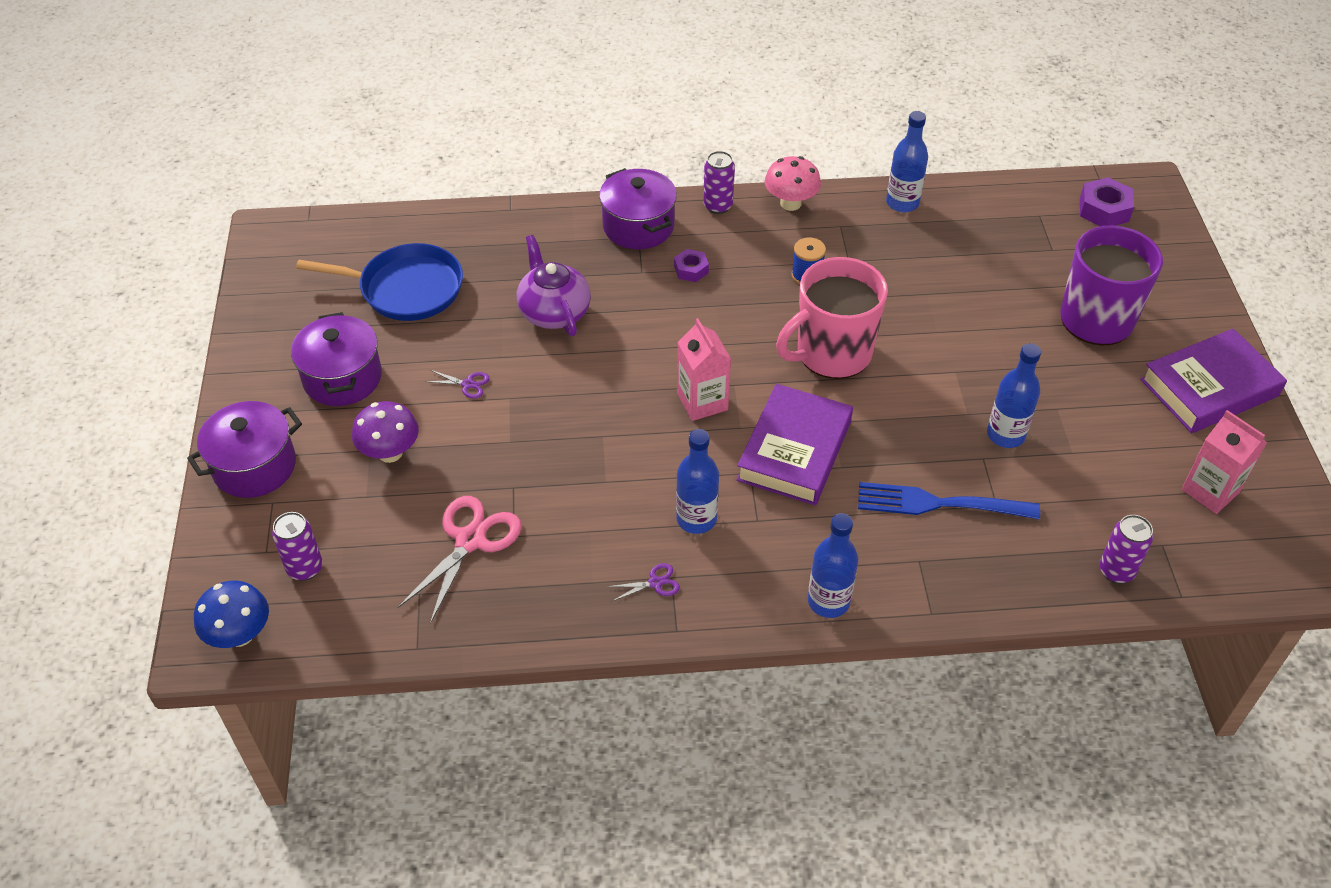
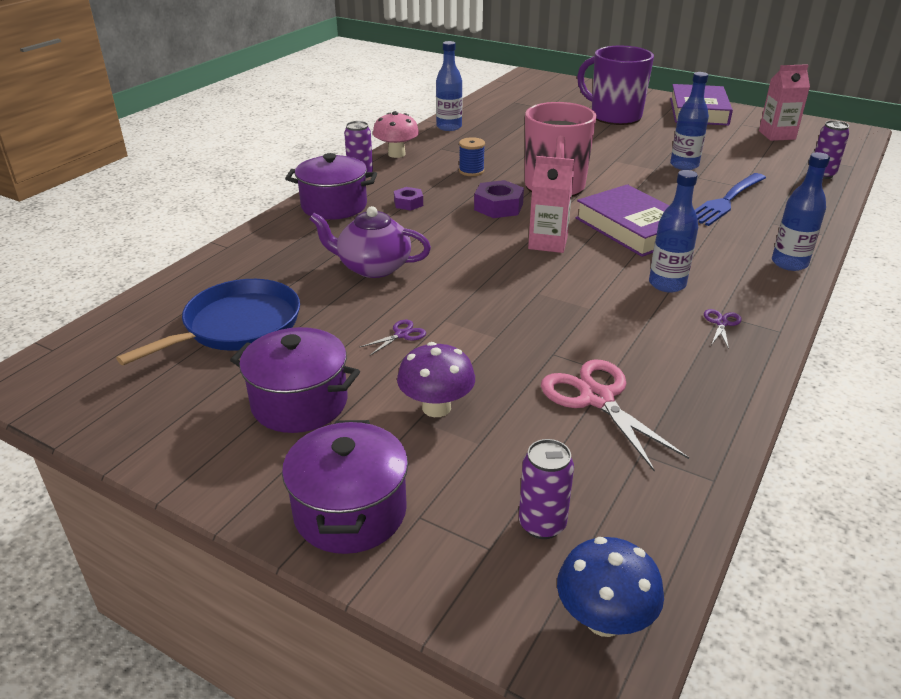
camera: 55 degrees left, 15 degrees down
(1104, 210) = (532, 88): purple nut -> purple nut (498, 207)

